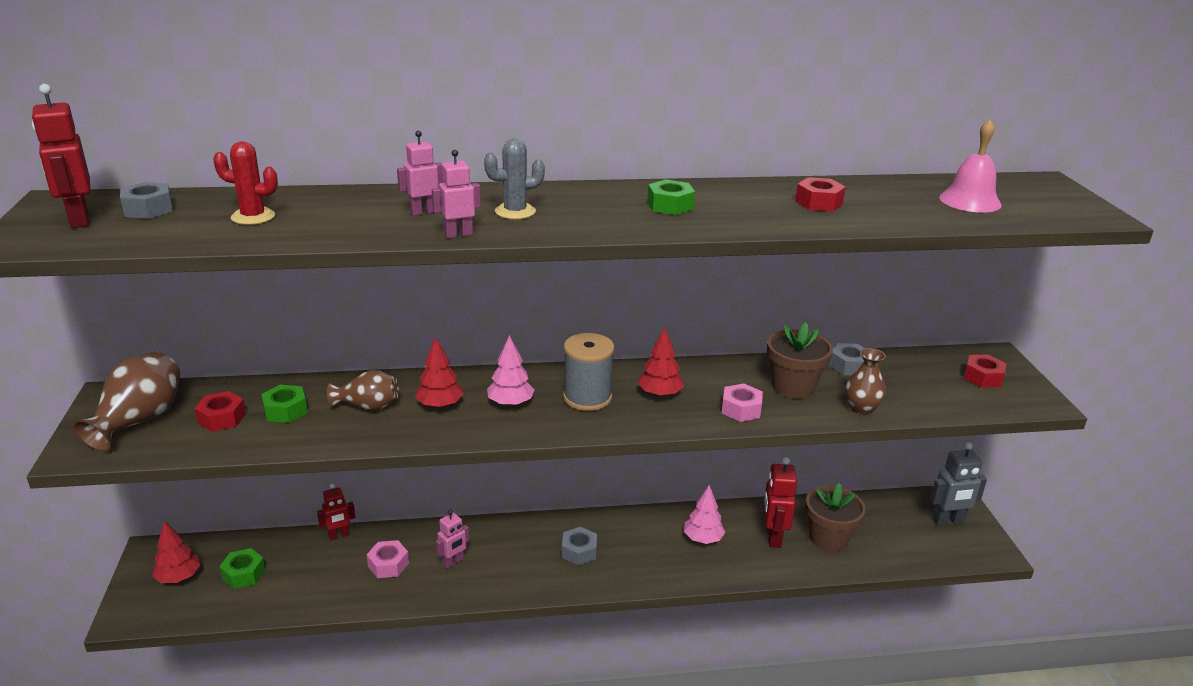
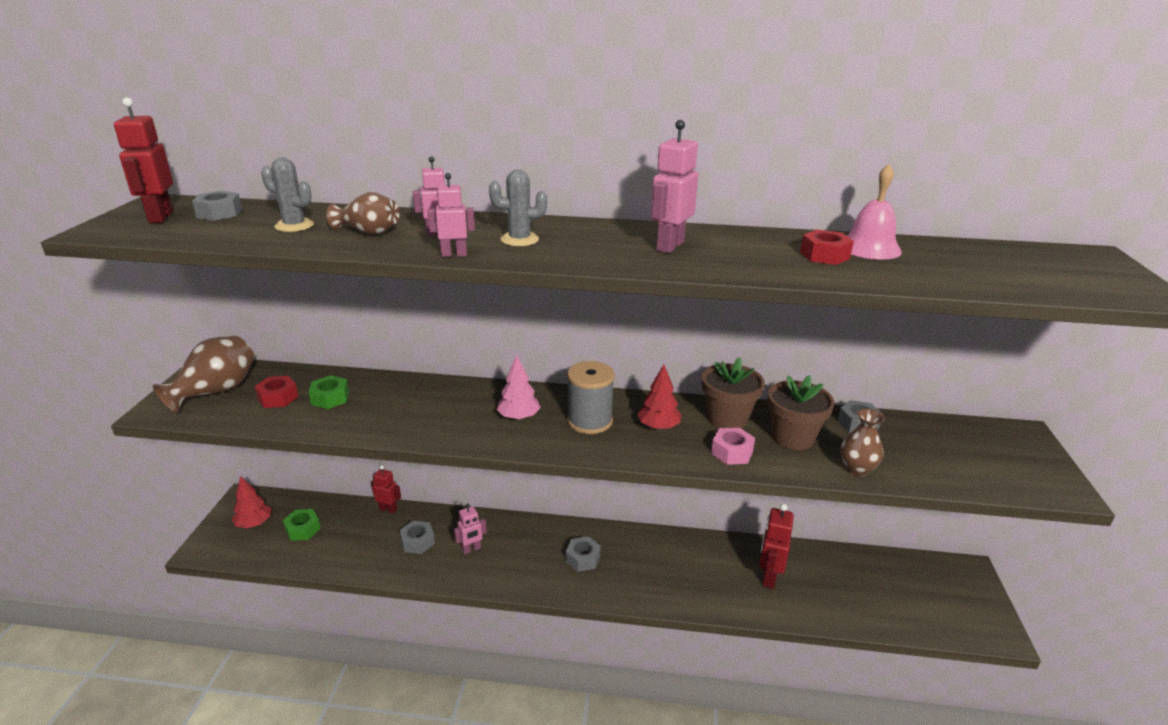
camera: 15 degrees right, 0 degrees up
(253, 217) = (294, 226): red cactus -> grey cactus
(339, 535) = (388, 509): red robot -> red robot turned 150 degrees counterclockwise
(368, 406) = (397, 404): brown vase -> brown vase (368, 232)
(388, 565) = (417, 542): pink nut -> grey nut
(440, 405) = (457, 410): red tree -> none
(670, 206) = (669, 246): green nut -> pink robot
(703, 539) = (700, 567): pink tree -> none
(828, 538) = (824, 588): brown flower pot -> brown flower pot (727, 418)
(948, 521) = (955, 592): grey robot -> none
(970, 201) = (995, 267): pink bell -> pink bell (869, 248)
(983, 377) = (1002, 454): red nut -> none

